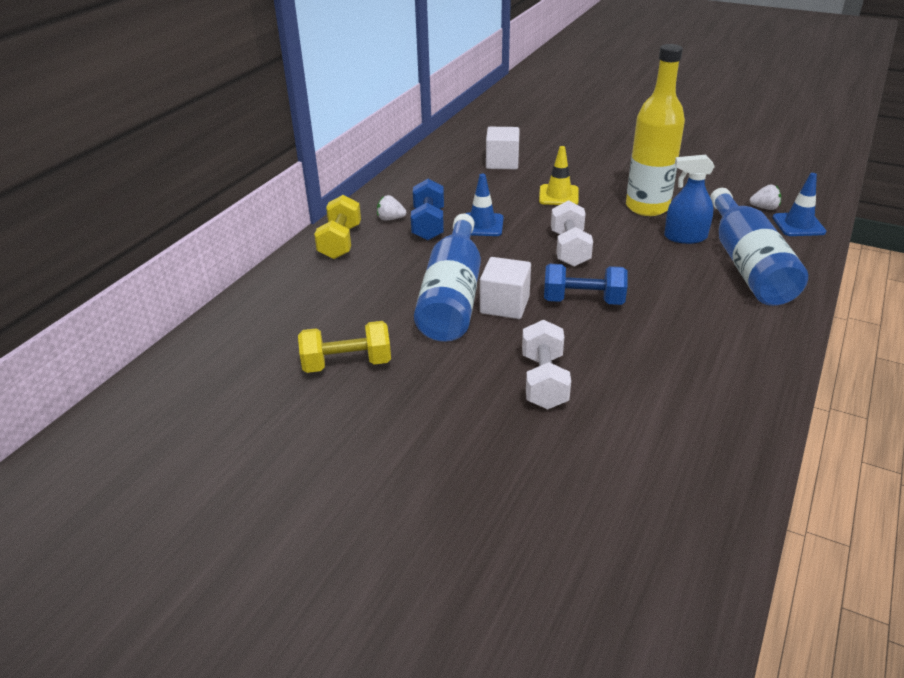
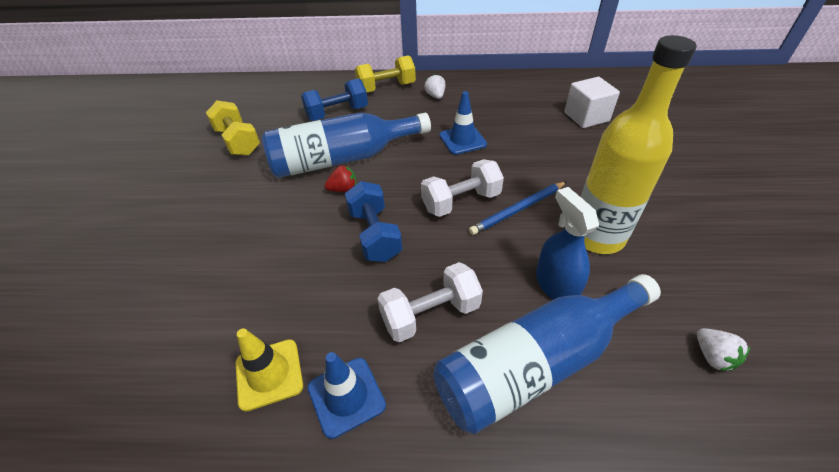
camera: 65 degrees right, 10 degrees up
(428, 224) = (441, 114): blue dumbbell -> blue dumbbell (337, 113)
(504, 305) = (343, 189): white cube -> red strawberry
(544, 381) = (242, 243): white dumbbell -> white dumbbell (430, 314)
(558, 195) = (558, 167): yellow traffic cone -> yellow traffic cone (269, 374)
(598, 227) = (518, 210): none -> blue pencil
(798, 225) = (702, 411): blue traffic cone -> blue traffic cone (346, 396)

